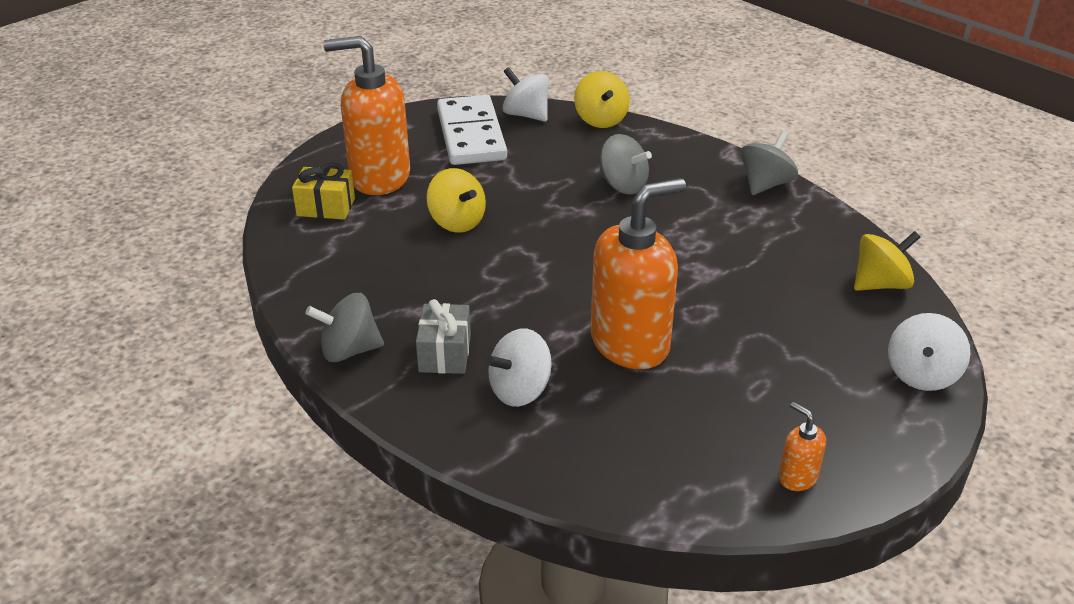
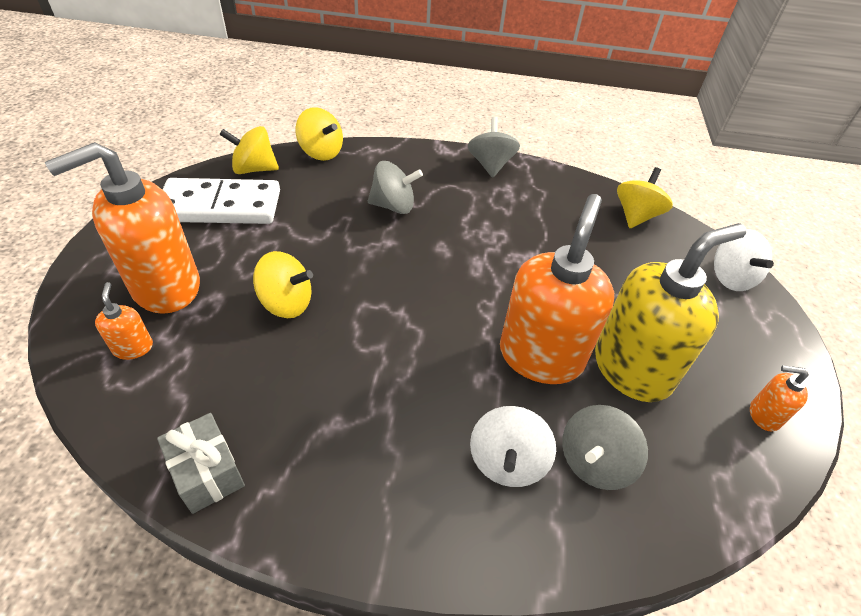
camera: 40 degrees left, 10 degrees up
(326, 207) = (133, 348): yellow gift -> orange soap dispenser
(349, 350) = (308, 518): grey spinning top -> grey spinning top (594, 462)
(445, 353) = (405, 461): grey gift -> grey gift (207, 472)
(471, 135) = (220, 206): white domino -> white domino turned 45 degrees counterclockwise
(526, 115) = (254, 169): white spinning top -> yellow spinning top
(707, 389) = (632, 369): none -> yellow soap dispenser

